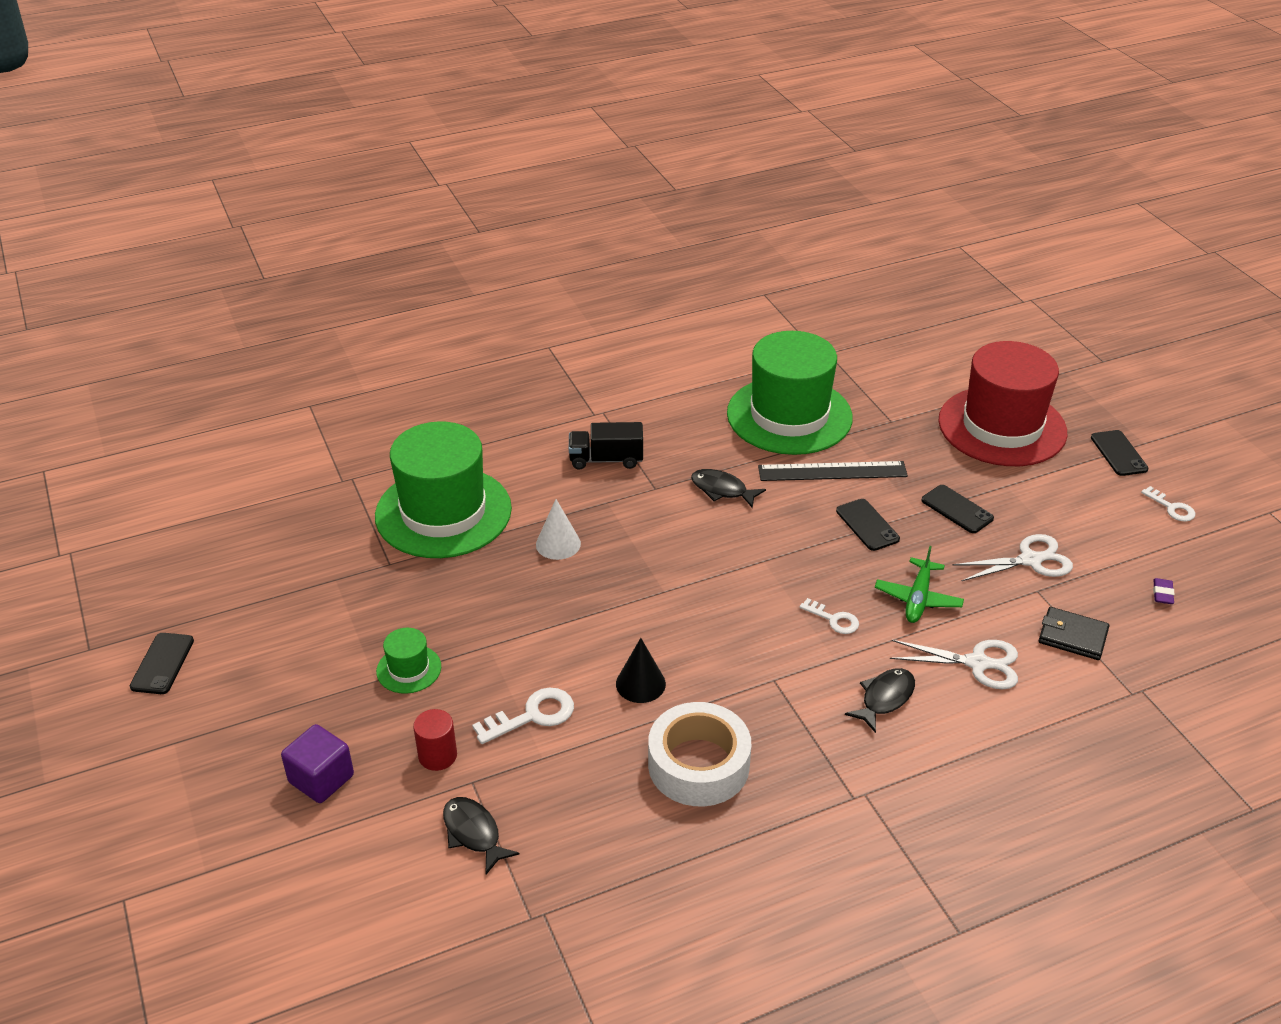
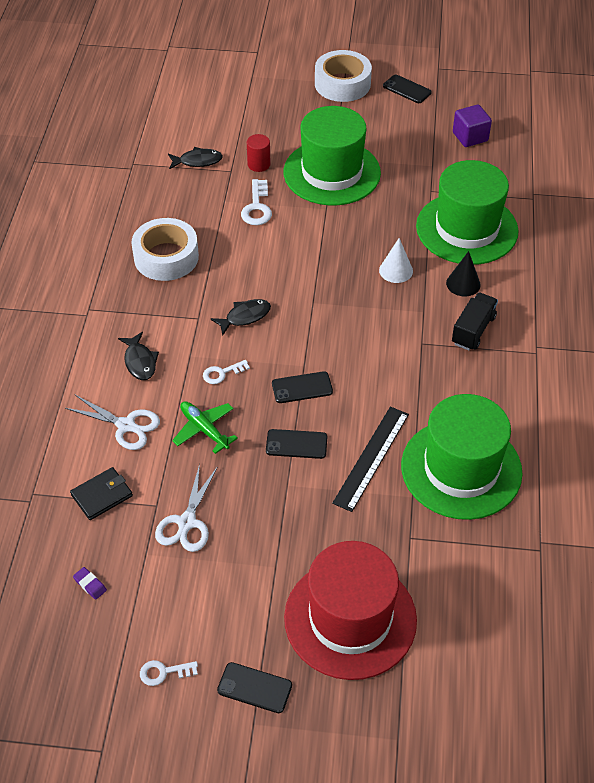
camera: 120 degrees right, 10 degrees up
(179, 742) = (342, 84): none -> white tape
(321, 779) = (277, 122): purple cube -> purple cube (470, 137)
(409, 669) = (332, 172): green hat -> green hat, size x2.37
(640, 684) = (244, 259): black cone -> black cone (463, 284)
(722, 490) = (394, 379): black fish -> black fish (245, 317)
(957, 509) = (272, 512): black phone -> black phone (302, 387)
(977, 663) = (126, 425): white scissors -> white scissors turned 105 degrees counterclockwise

